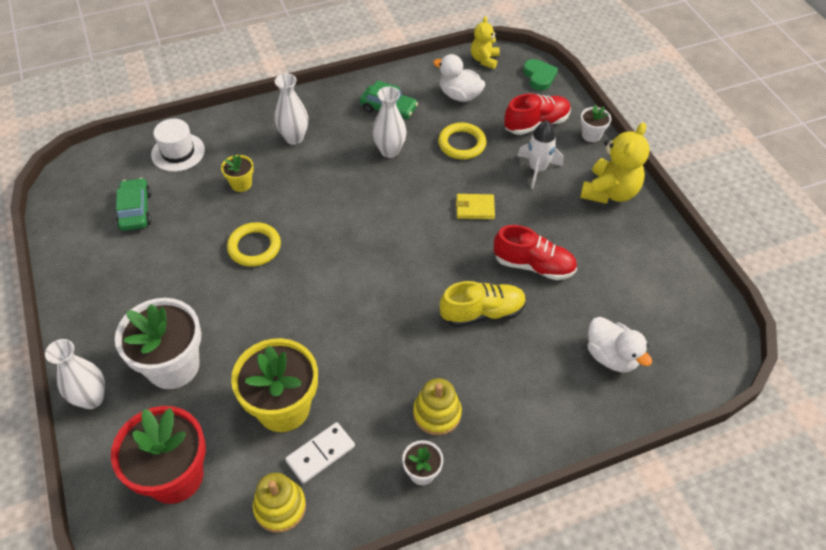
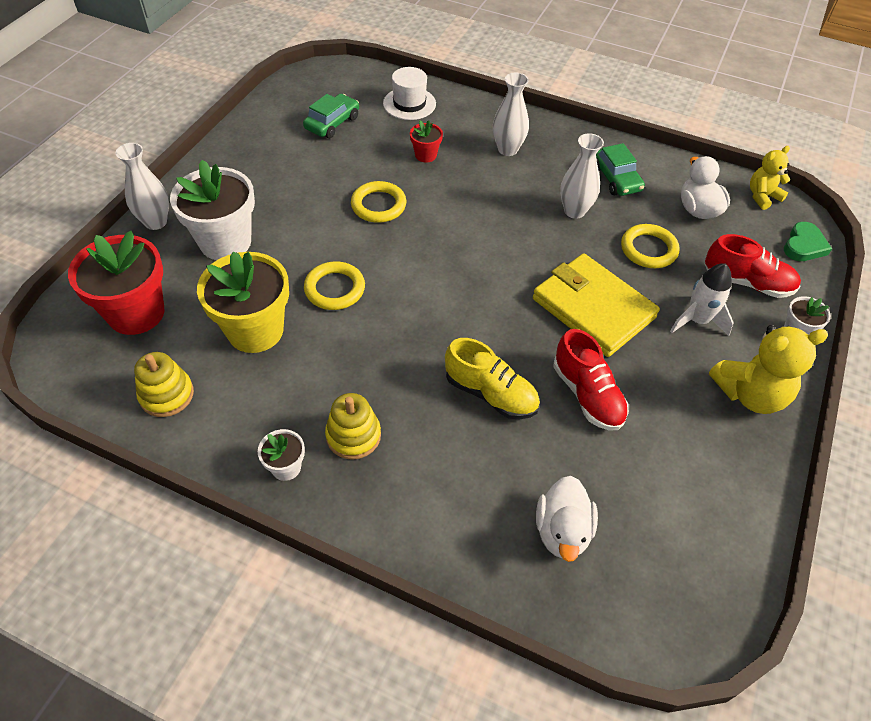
camera: 45 degrees right, 0 degrees up
(241, 184) = (425, 155): yellow flower pot -> red flower pot
(301, 331) = (335, 289): none -> yellow ring
(320, 453) = (237, 384): white domino -> none
(475, 208) = (593, 308): yellow wallet -> yellow wallet, size x2.24

